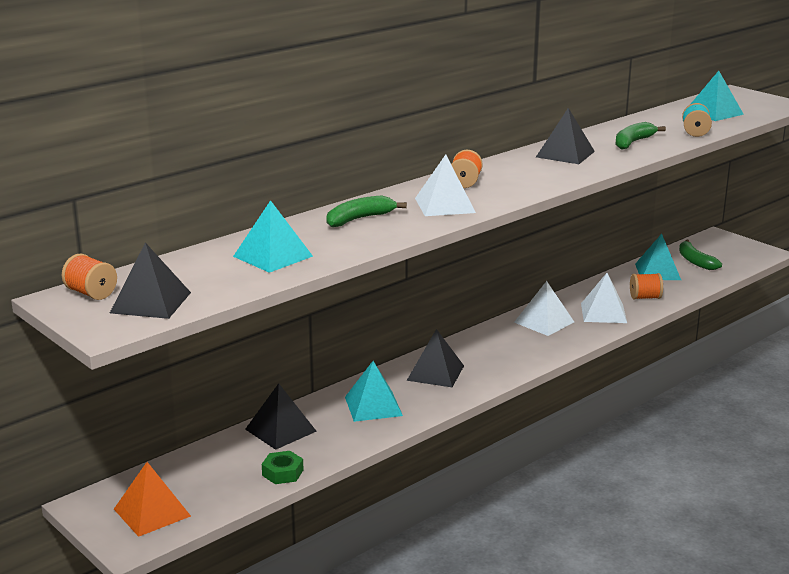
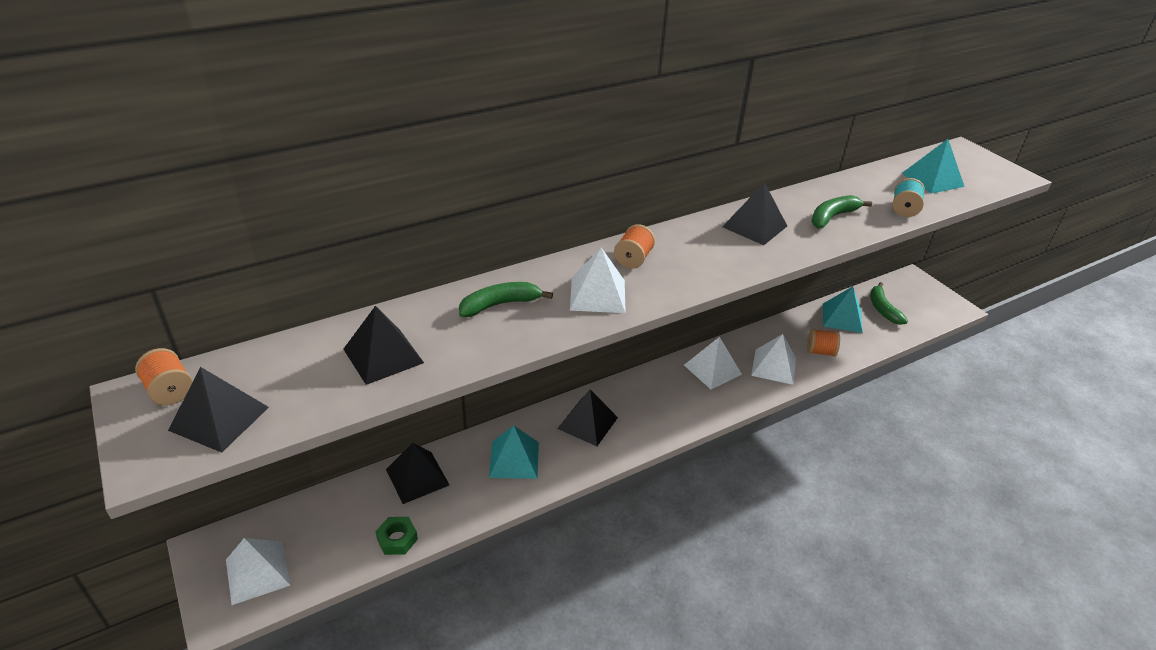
camera: 10 degrees right, 15 degrees up
(152, 512) = (257, 572): orange pyramid -> white pyramid
(272, 256) = (383, 355): turquoise pyramid -> black pyramid

